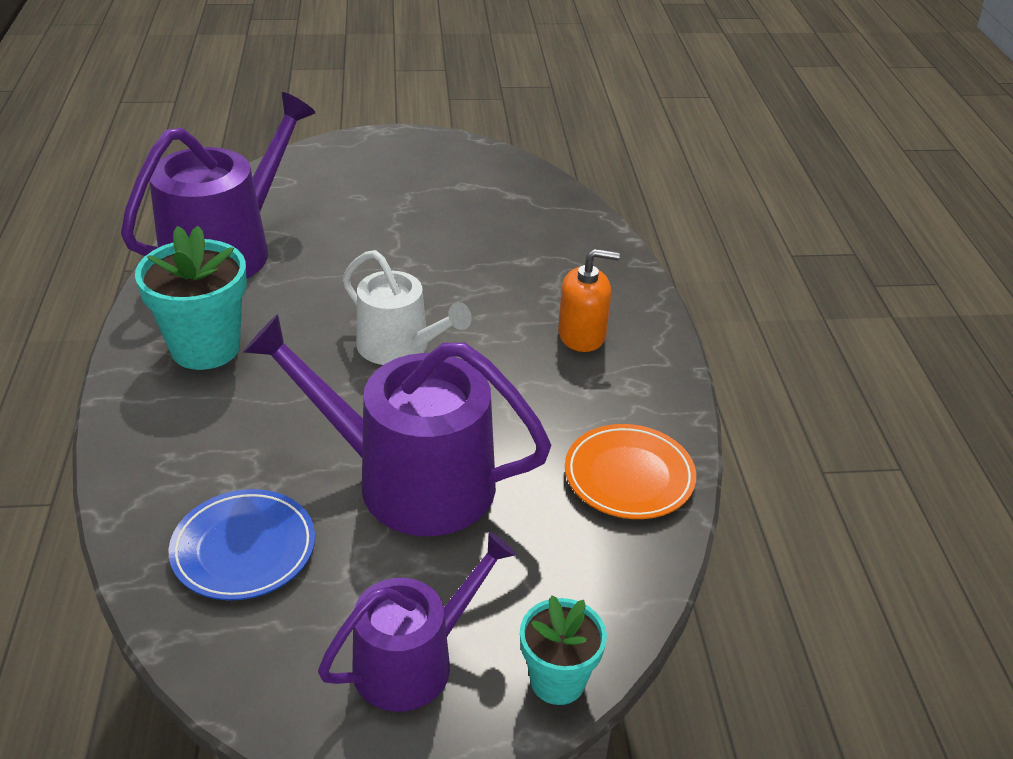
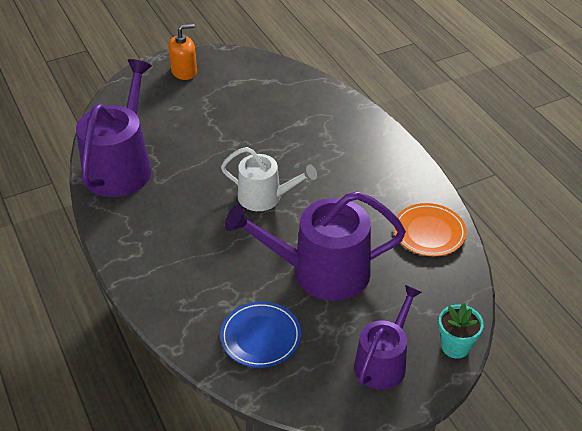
camera: 20 degrees left, 5 degrees up
(205, 348) = (155, 232): turquoise flower pot -> none
(582, 335) = (358, 159): orange soap dispenser -> orange soap dispenser (184, 71)

